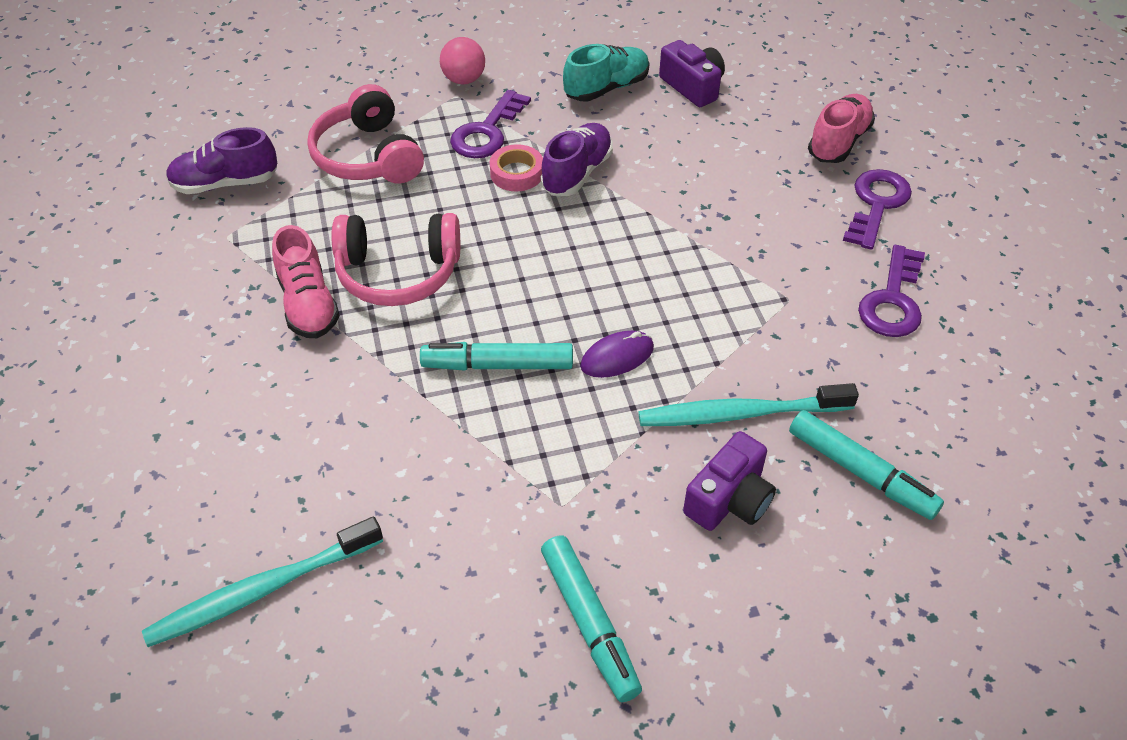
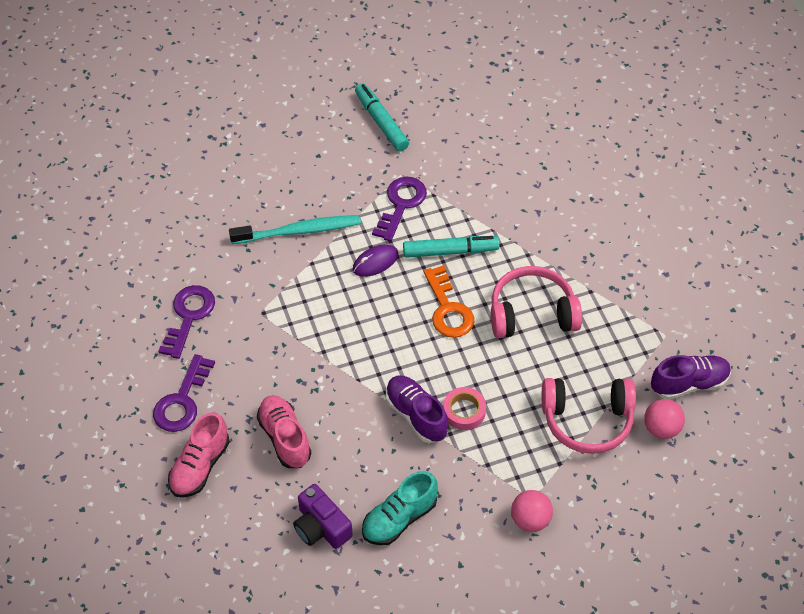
camera: 175 degrees right, 5 degrees up
(263, 590) = (547, 125): turquoise toothbrush -> none
(283, 144) = (661, 428): none -> pink ball
(308, 304) = (585, 285): pink shoe -> pink shoe (285, 438)
(368, 156) = (587, 420): pink headphones -> pink headphones turned 120 degrees clockwise
(487, 132) = (496, 455): purple key -> purple key (401, 204)
(516, 286) = (448, 309): none -> orange key
(577, 173) = (416, 415): purple shoe -> purple shoe turned 120 degrees clockwise
(729, 499) = (308, 183): purple camera -> none
(860, 472) = (232, 202): turquoise marker -> none

